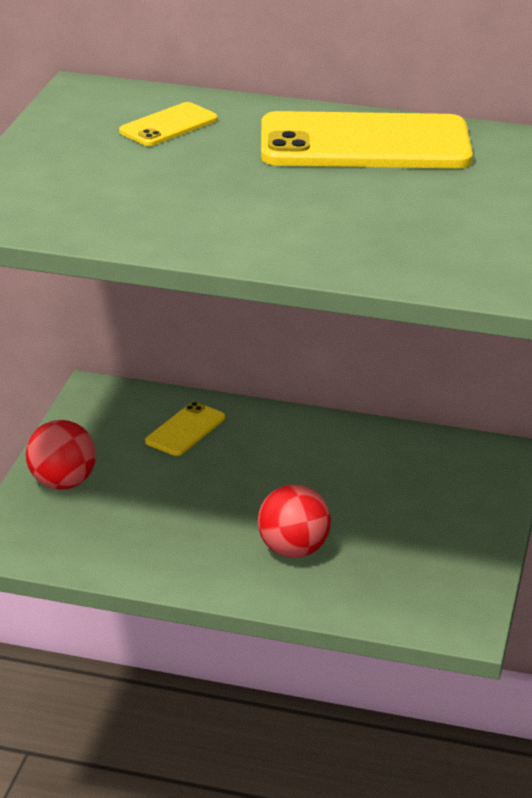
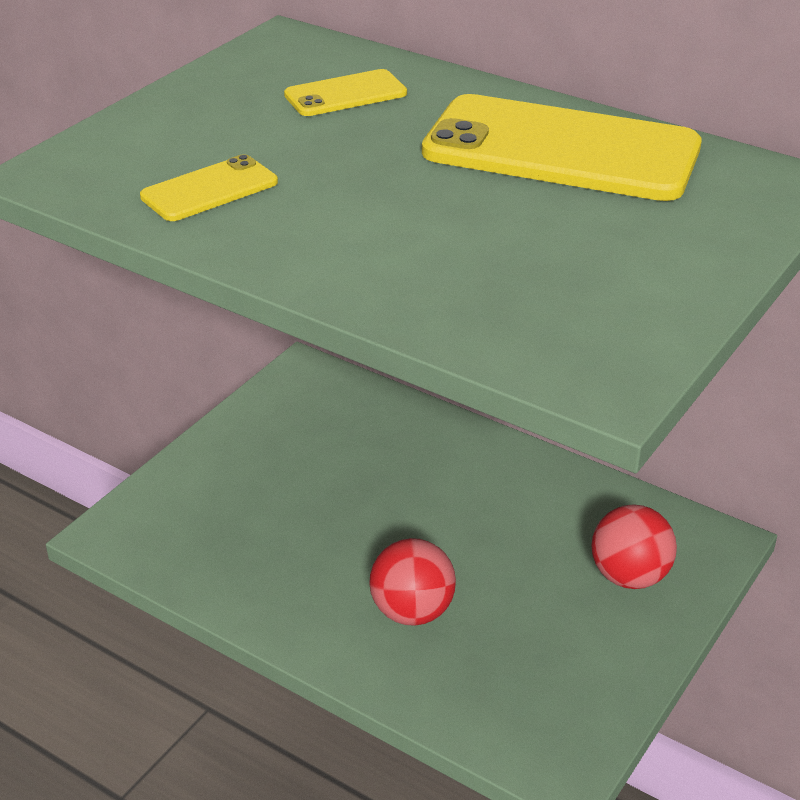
camera: 20 degrees right, 5 degrees up
(62, 483) = (212, 470): red ball -> red ball (629, 576)
(185, 430) = (371, 434): yellow phone -> yellow phone (209, 189)

